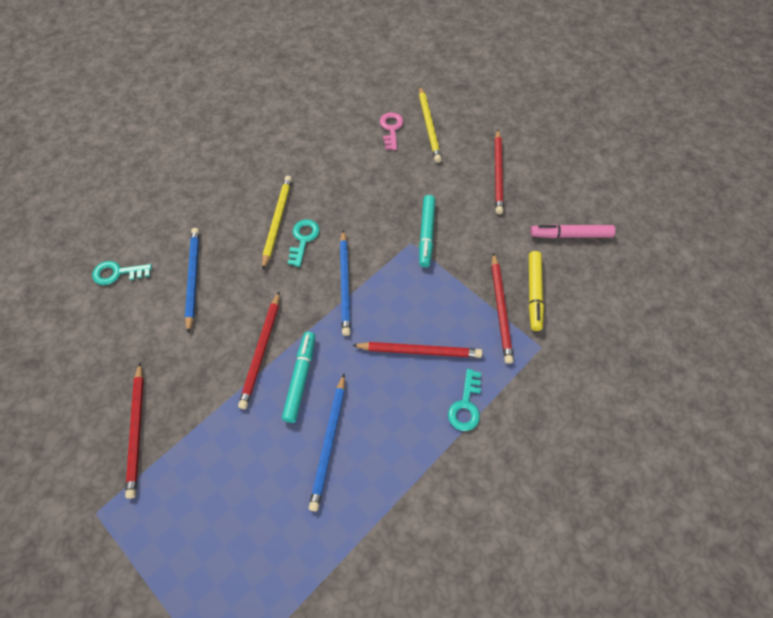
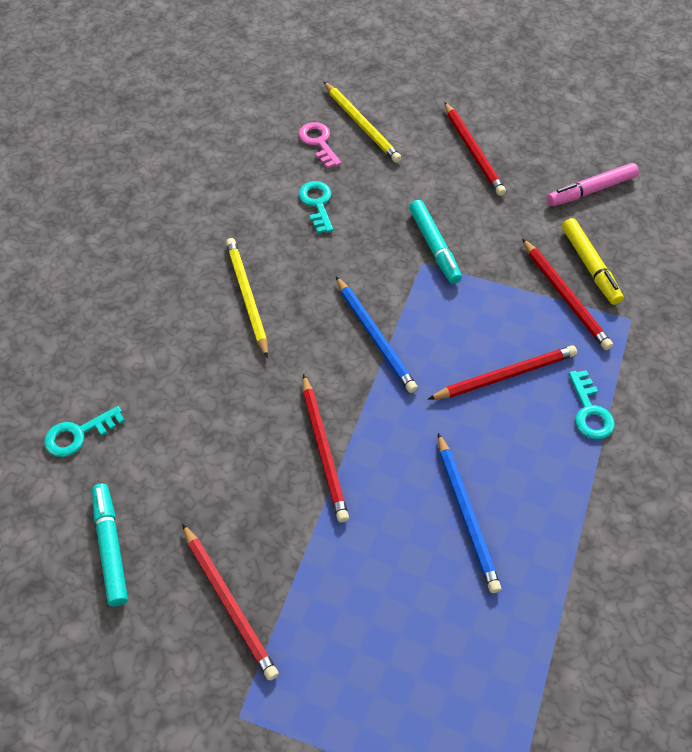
camera: 25 degrees left, 5 degrees down
(193, 278) = (183, 402): blue pencil -> none
(300, 378) = (390, 460): turquoise marker -> turquoise marker (111, 547)
(303, 239) = (293, 305): turquoise key -> turquoise key (317, 204)

